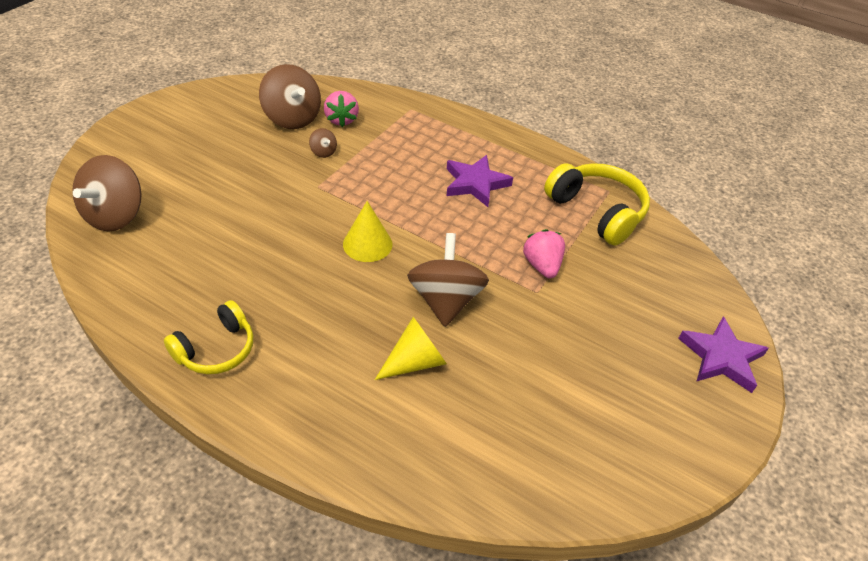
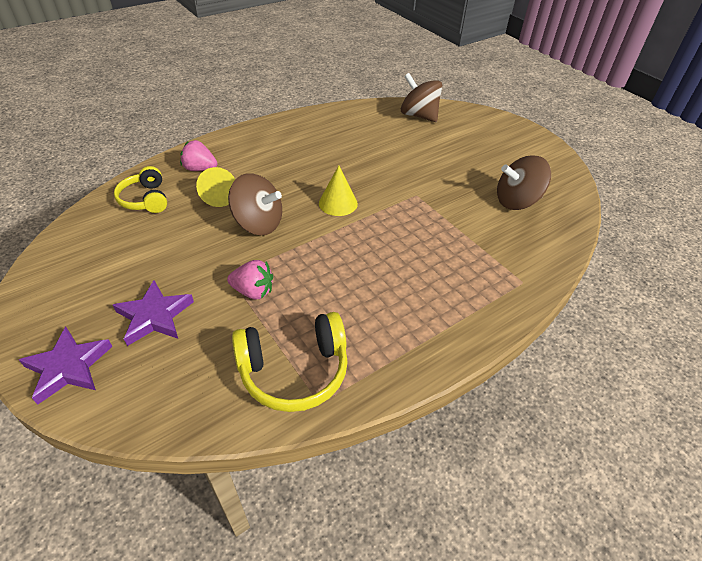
camera: 115 degrees right, 0 degrees up
(216, 349) = (287, 132): yellow headphones -> yellow headphones (145, 199)
(323, 152) = (461, 207): brown spinning top -> none
(341, 120) = (509, 229): pink strawberry -> pink strawberry (200, 169)
(475, 183) = (381, 288): purple star -> purple star (154, 316)

